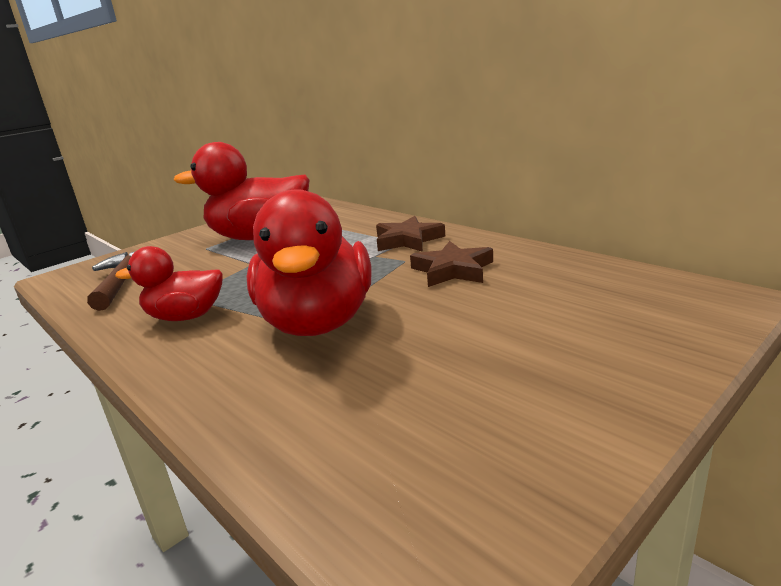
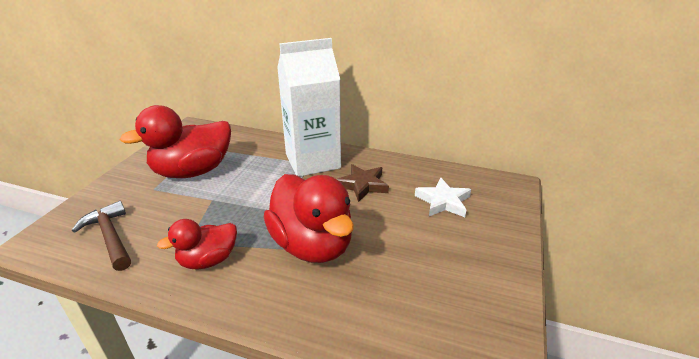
camera: 30 degrees left, 10 degrees up
(408, 240) = (312, 161): brown star -> white carton
(566, 303) = (443, 201): none -> white star

